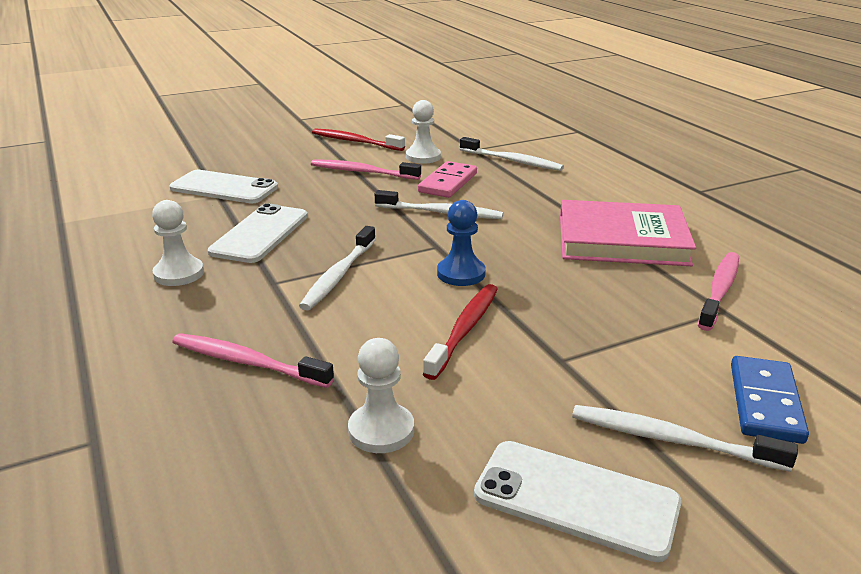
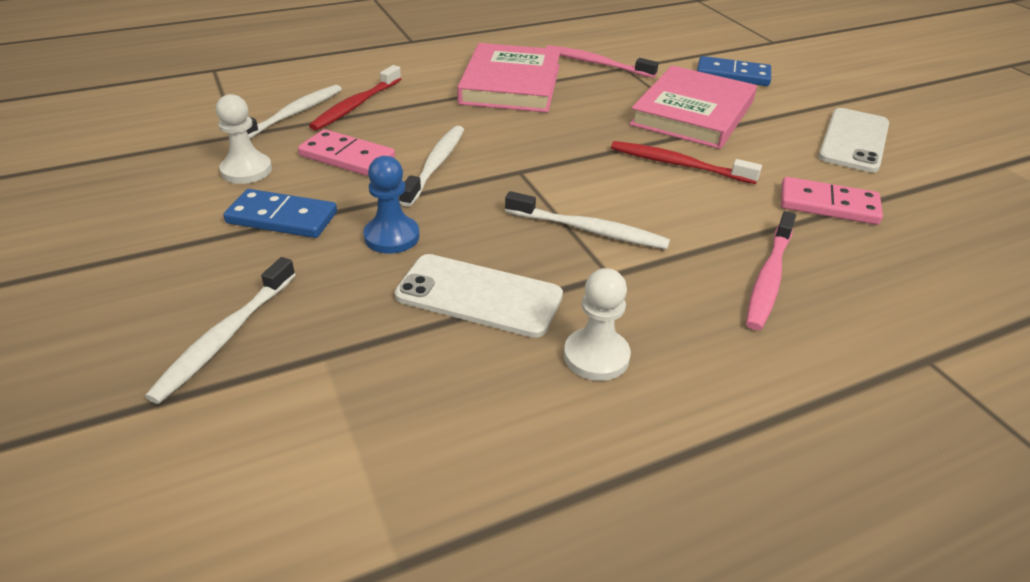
camera: 90 degrees left, 10 degrees up
(224, 188) = (294, 352): white phone -> none
(355, 141) = (143, 226): red toothbrush -> red toothbrush (356, 105)
(362, 172) = (282, 218): pink toothbrush -> blue domino
(381, 430) = (828, 205): white pawn -> pink domino
(461, 273) = (579, 161): blue pawn -> blue pawn (391, 236)
(604, 352) = (693, 113): none -> pink book
(671, 440) = (783, 106): white toothbrush -> white toothbrush (225, 337)

